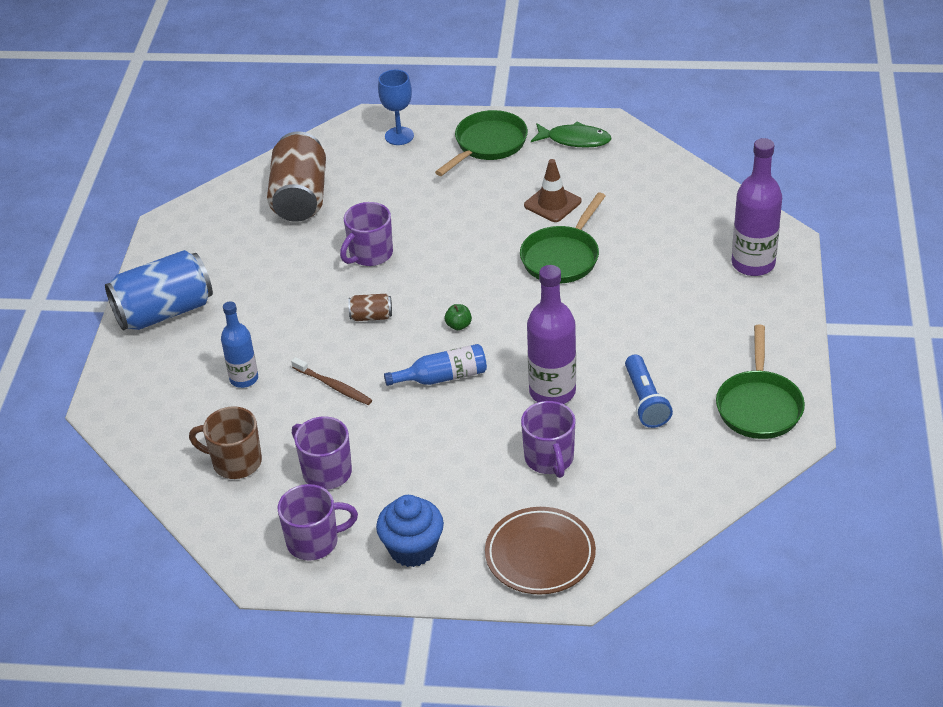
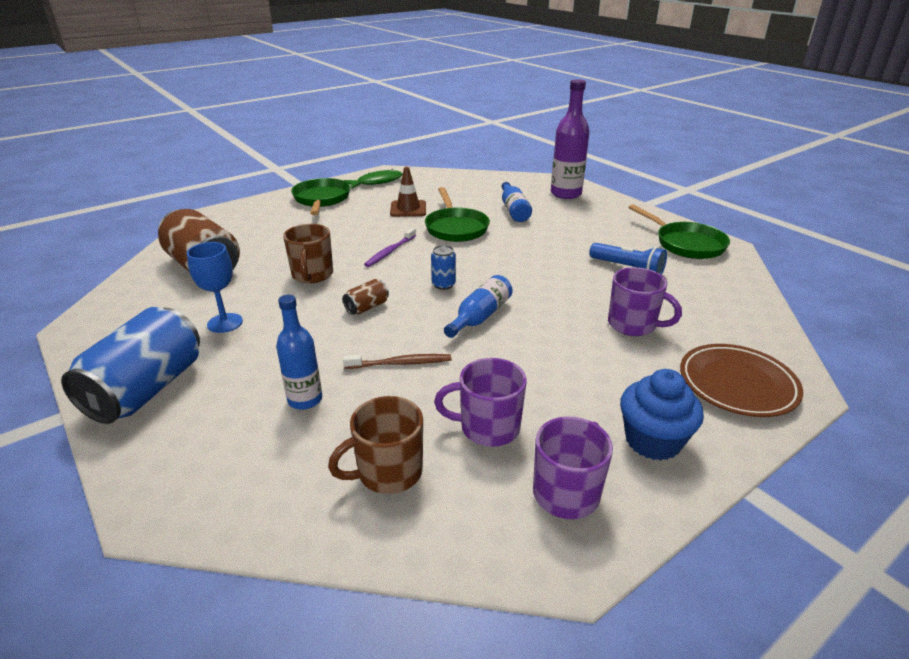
camera: 45 degrees left, 10 degrees down
(370, 254) = (312, 275): purple mug -> brown mug
(399, 136) = (247, 214): blue goblet -> blue goblet (225, 323)
(458, 325) = (443, 284): green apple -> blue can
(463, 259) = (390, 252): none -> purple toothbrush
(552, 392) = (567, 290): purple bottle -> none
(656, 261) = (514, 210): none -> blue bottle

